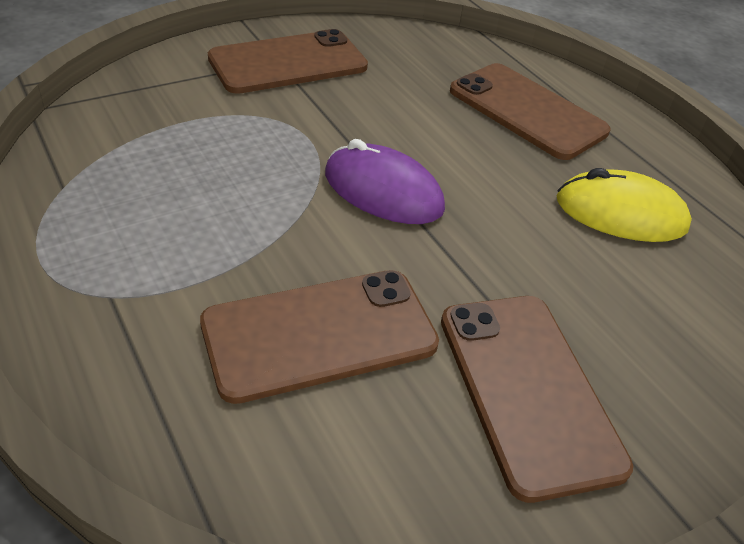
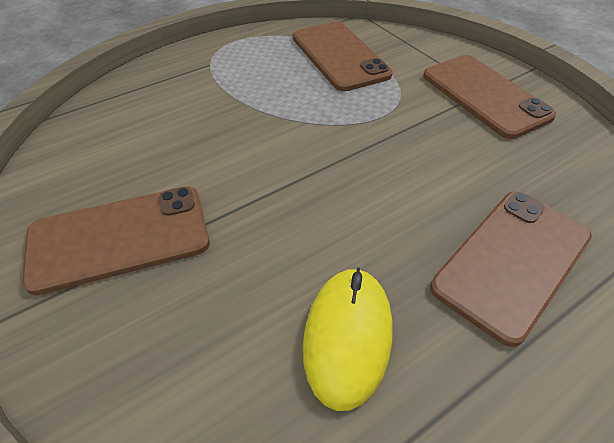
camera: 90 degrees right, 5 degrees up
(319, 334) = (179, 136): brown phone -> brown phone (339, 56)
(383, 191) = (329, 157): purple mouse -> none

